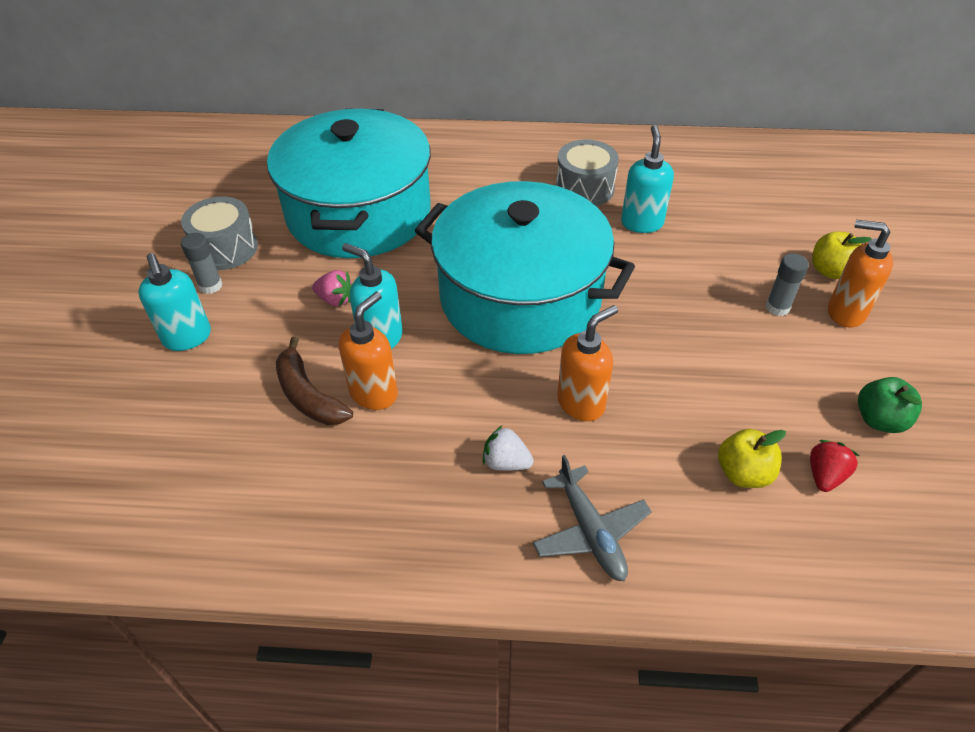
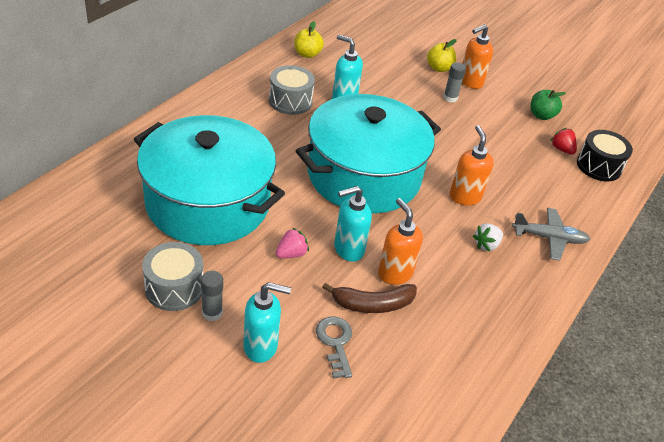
camera: 65 degrees left, 5 degrees down
(228, 390) = (335, 343): none -> grey key
(743, 473) = (545, 171): yellow apple -> yellow apple (307, 54)
(844, 541) = (598, 166): none -> black drum

